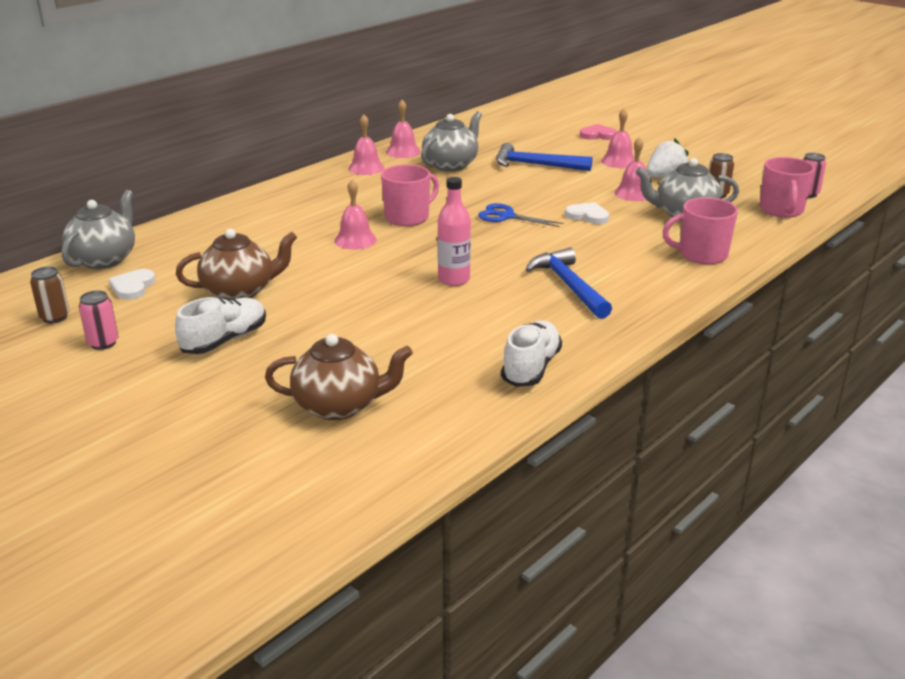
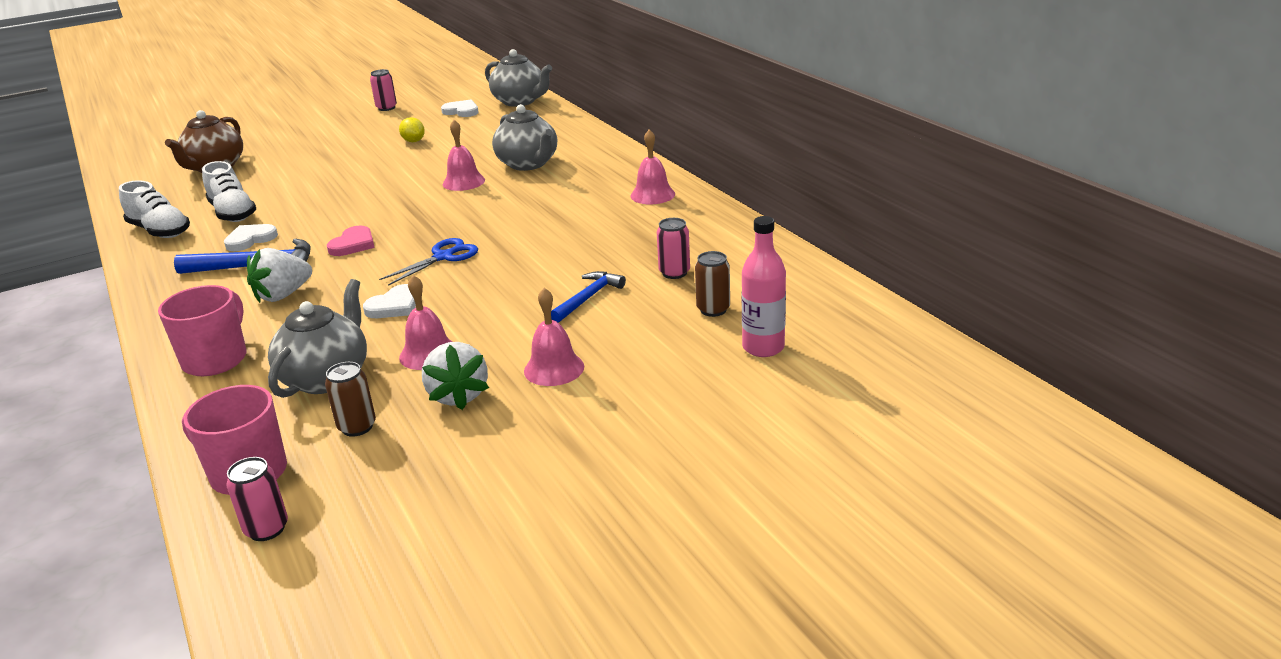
camera: 110 degrees right, 0 degrees up
(55, 317) = (440, 95): brown can -> brown can (713, 309)
(224, 340) = (345, 138): white shoe -> white shoe (233, 213)
(240, 291) = (413, 141): brown teapot -> yellow lemon
(403, 151) = (697, 218): pink bell -> none
(408, 217) = (492, 207): pink mug -> none
(451, 165) = (628, 242): grey teapot -> grey teapot (528, 164)
(454, 279) = (335, 216): pink bottle -> pink bottle (763, 347)
(488, 149) = (674, 273): none -> pink can
(521, 306) = (250, 239): none -> white heart
(535, 165) = (588, 298): blue hammer -> blue hammer, size x0.65
(598, 135) = (685, 374): pink heart -> pink heart (353, 244)
(604, 259) = (283, 295): none -> white strawberry

